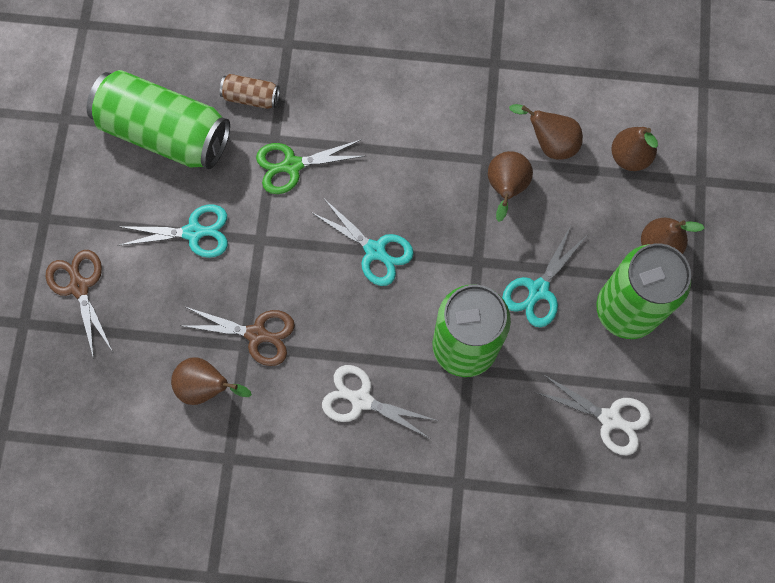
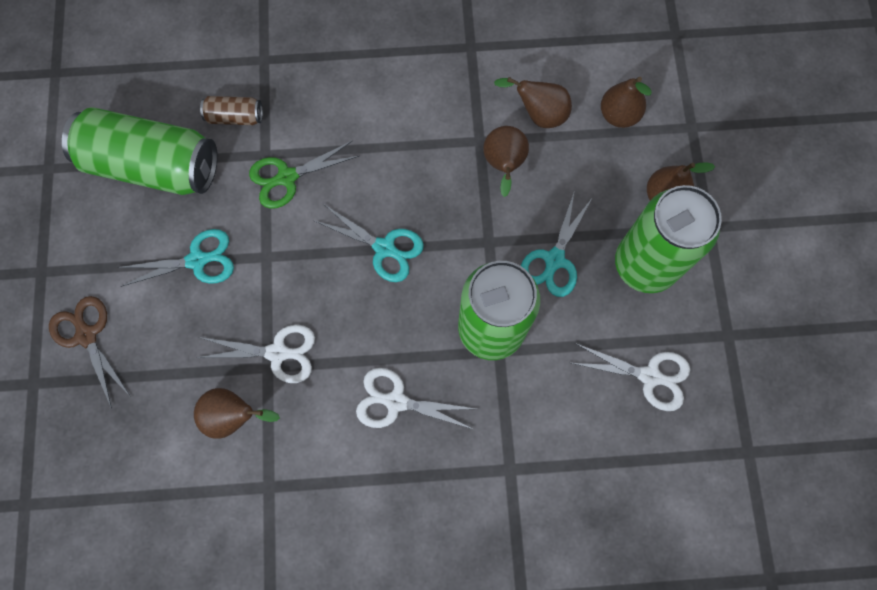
camera: 10 degrees left, 0 degrees up
(256, 334) = (277, 353): brown scissors -> white scissors

